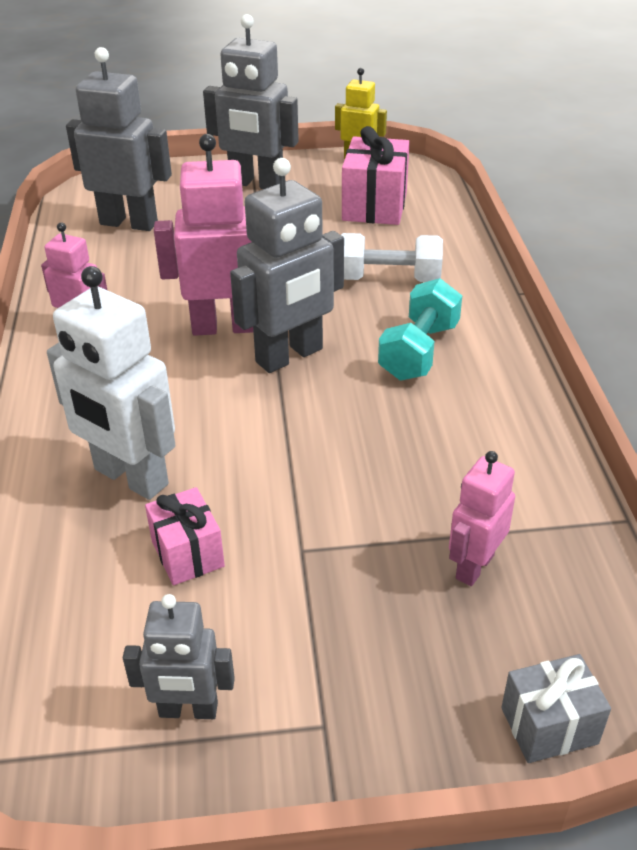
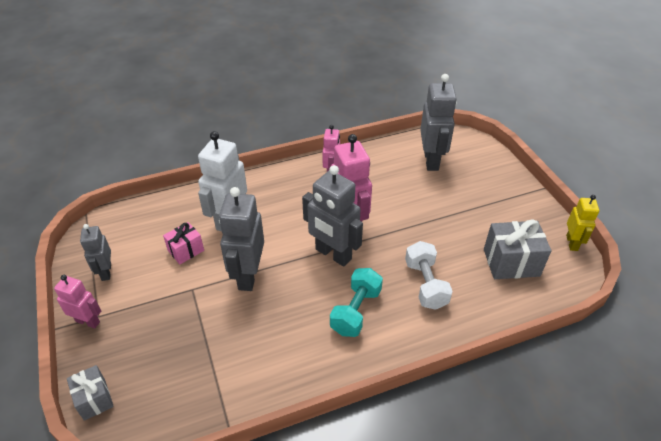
camera: 75 degrees right, 5 degrees up
(256, 184) = (505, 200): grey robot -> grey robot (248, 275)
(374, 206) = (511, 262): pink gift -> grey gift
(419, 351) = (356, 311): turquoise dumbbell -> turquoise dumbbell turned 75 degrees counterclockwise
(474, 566) = (187, 359): pink robot -> pink robot (88, 321)

